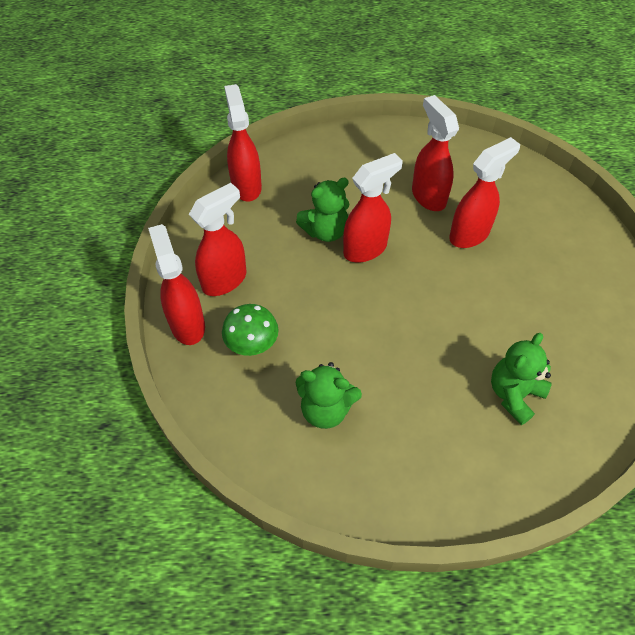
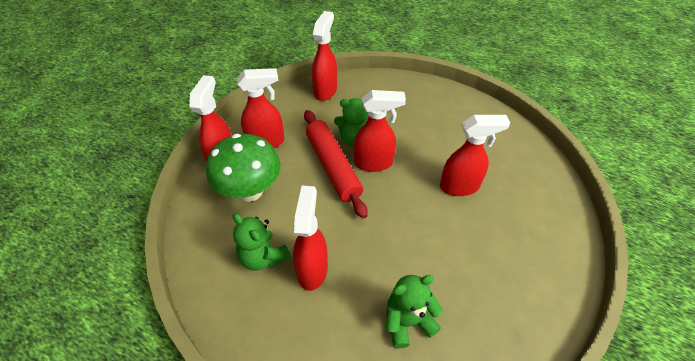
camera: 30 degrees right, 5 degrees down
(252, 346) = (250, 191): green mushroom -> green mushroom, size x1.65
(325, 273) = (333, 166): none -> red rolling pin
(428, 196) = (447, 147): red spray bottle -> red spray bottle (312, 269)

